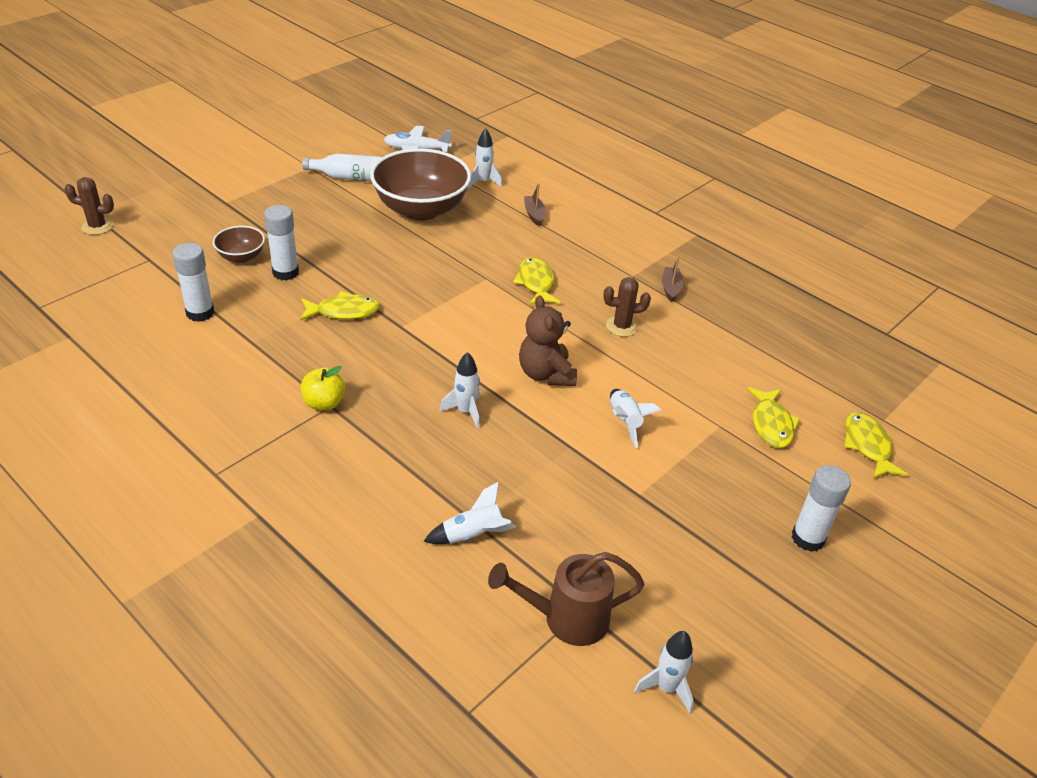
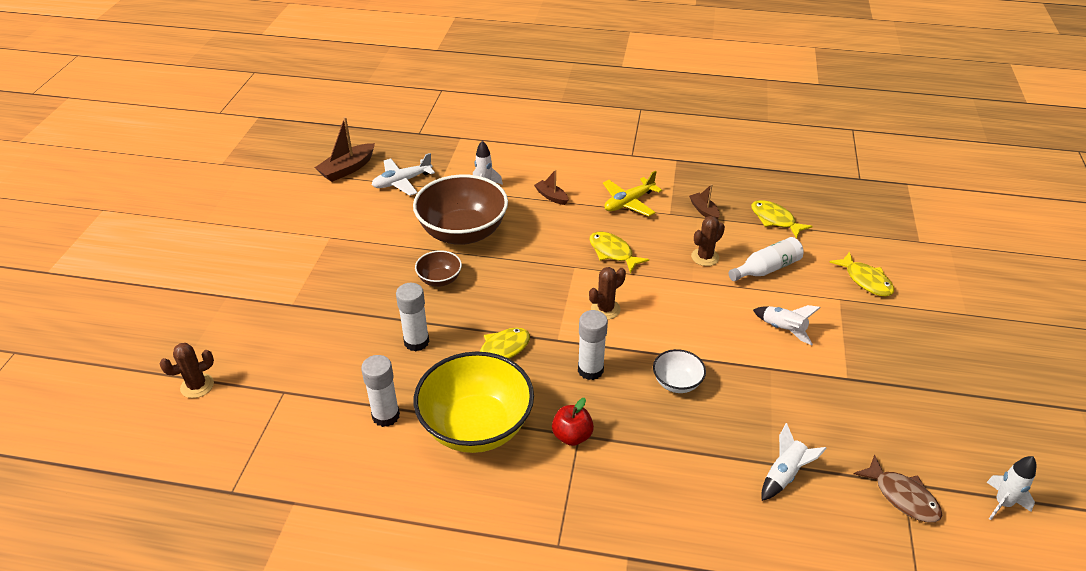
camera: 30 degrees left, 0 degrees up
(241, 257) = (363, 347): brown bowl -> brown bowl (439, 279)
(257, 356) = (476, 426): none -> yellow bowl
(324, 403) = (572, 436): yellow apple -> red apple
(349, 177) = (374, 231): white bottle -> white bottle (766, 269)
(383, 122) = (347, 169): none -> brown boat
(465, 412) = (677, 383): white rocket -> white bowl
(473, 324) = (605, 309): none -> brown cactus
(546, 374) = (697, 322): brown teddy bear -> none
(566, 618) = (902, 496): brown watering can -> brown fish
(602, 250) = (629, 202): none -> yellow plane
(807, 538) = (965, 349): white glue stick -> white glue stick (590, 370)
(868, 446) = (930, 265): yellow fish -> yellow fish (775, 220)

